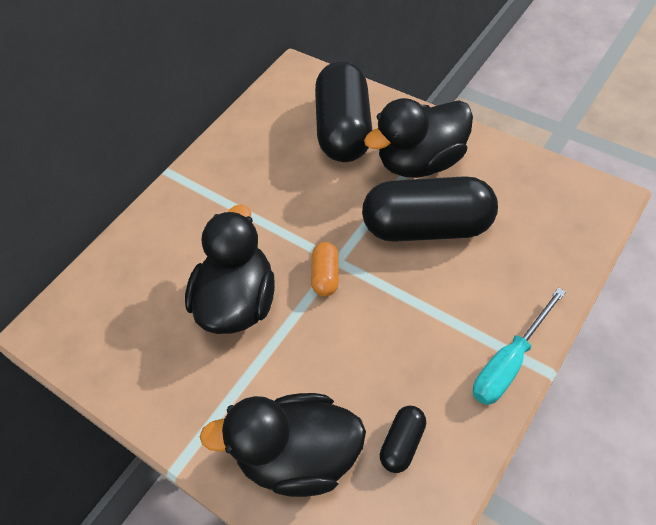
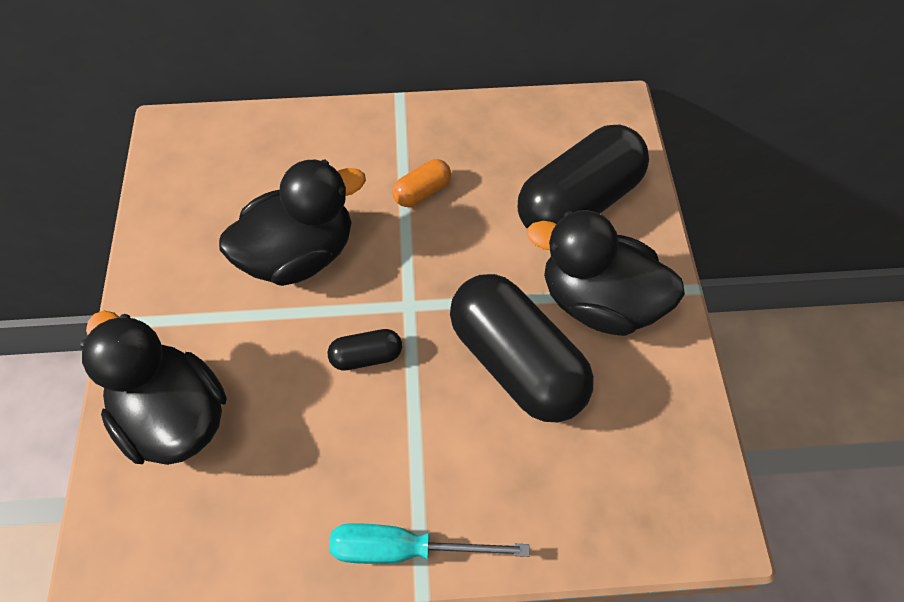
camera: 45 degrees right, 5 degrees up
(326, 276) = (383, 307): orange capsule -> orange capsule (422, 192)
(403, 443) = (244, 499): black capsule -> black capsule (366, 356)

